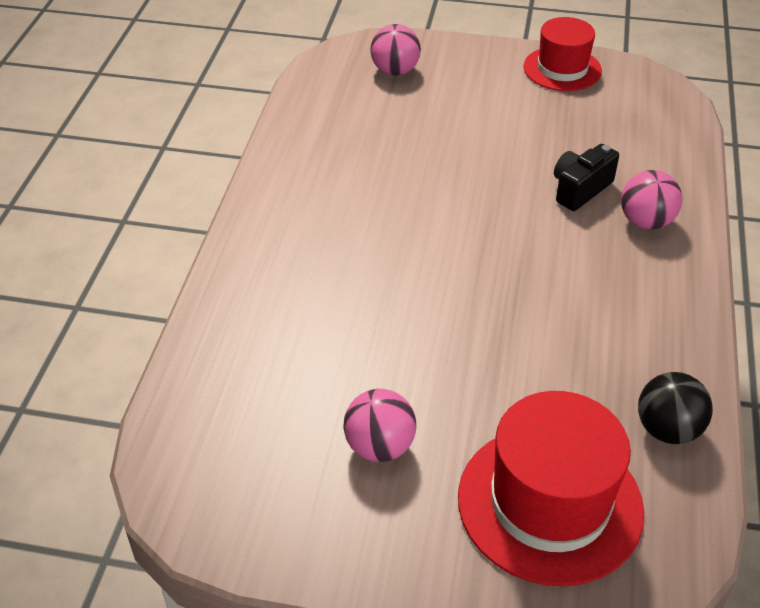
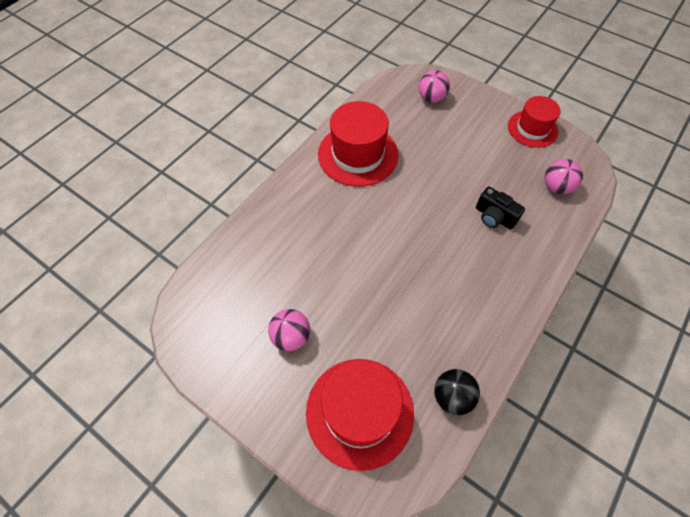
camera: 25 degrees right, 15 degrees up
(329, 173) = (358, 154): none -> red hat
(580, 189) = (494, 217): black camera -> black camera turned 120 degrees counterclockwise
(646, 222) = (521, 254): pink ball -> pink ball (556, 187)

